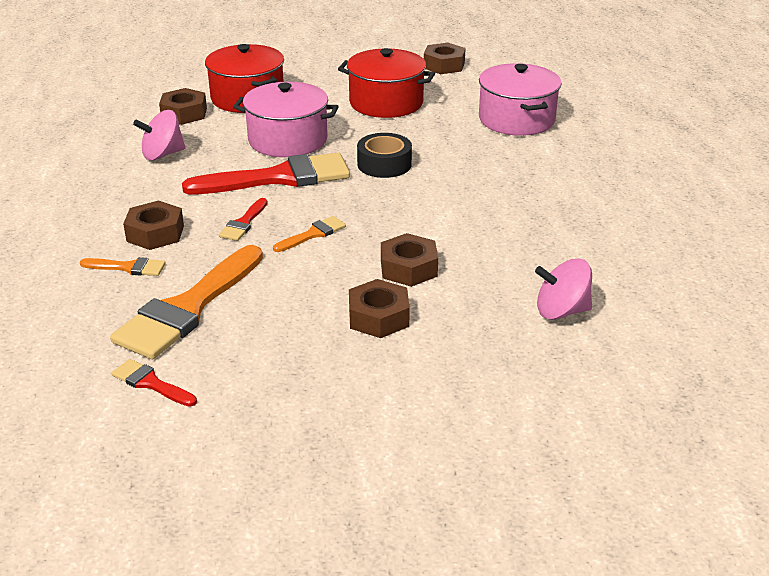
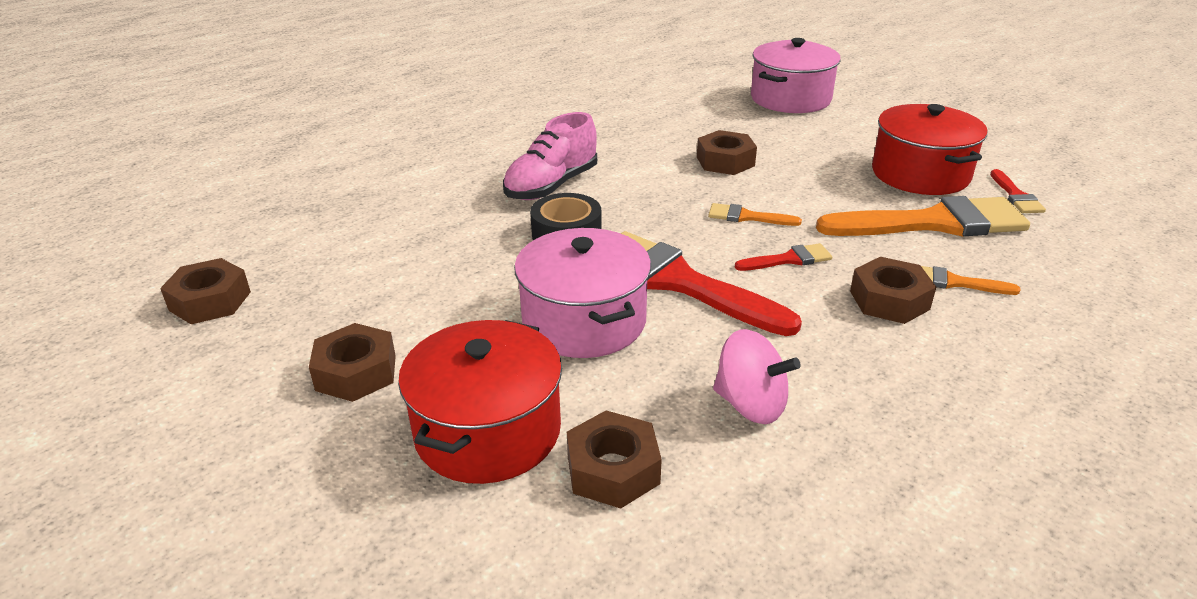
camera: 125 degrees left, 0 degrees up
(128, 267) = (954, 282): orange brush -> orange brush turned 45 degrees counterclockwise
(378, 317) = (800, 151): brown nut -> brown nut (356, 372)
(386, 103) = (393, 296): red pot -> red pot (920, 174)
(460, 181) = (551, 186): none -> pink shoe
(516, 119) = (370, 200): pink pot -> pink pot (790, 99)
(561, 311) = (689, 103): pink spinning top -> none

